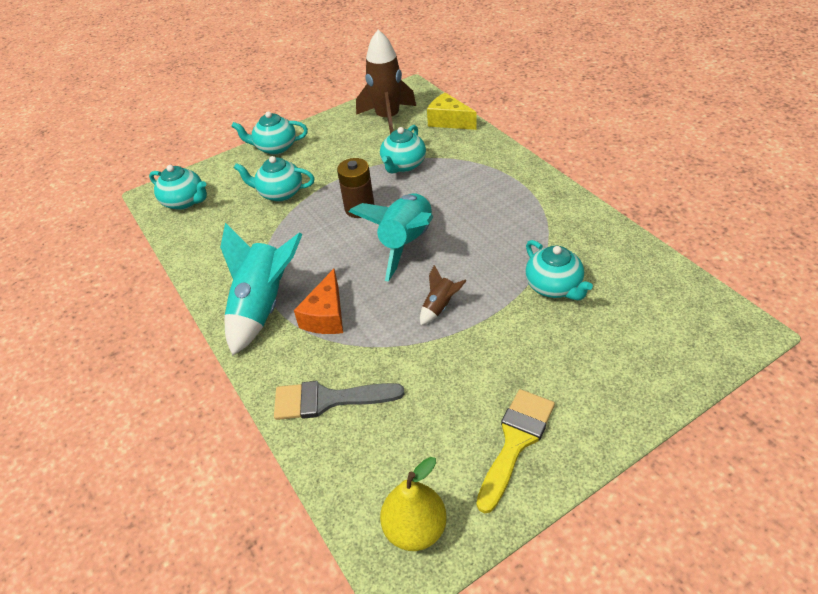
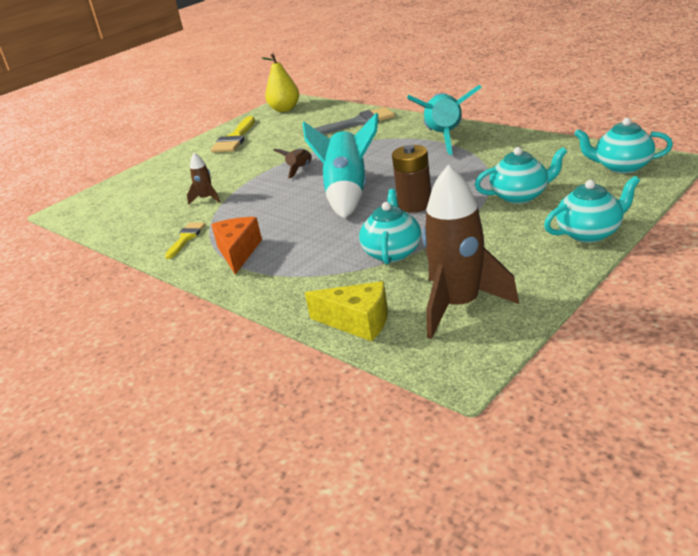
camera: 165 degrees right, 15 degrees down
(326, 316) = (388, 146): orange cheese -> orange cheese (238, 252)
(554, 287) = (206, 199): turquoise teapot -> brown rocket
(571, 228) = (186, 238): none -> yellow brush

